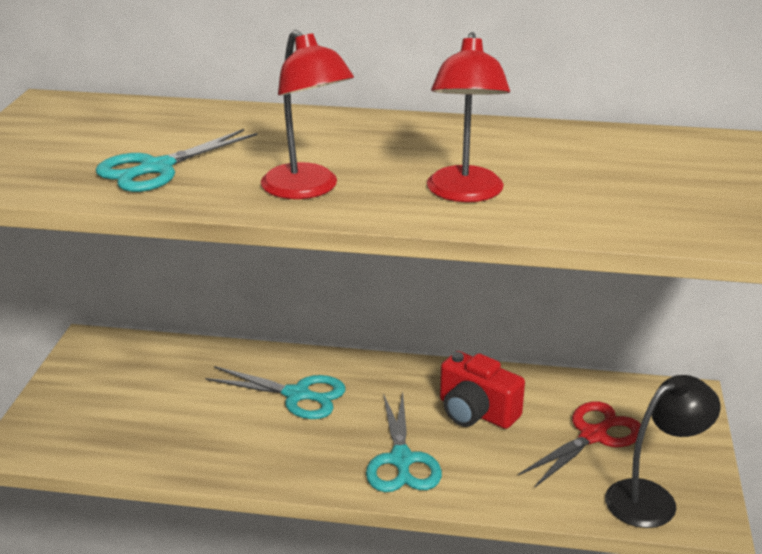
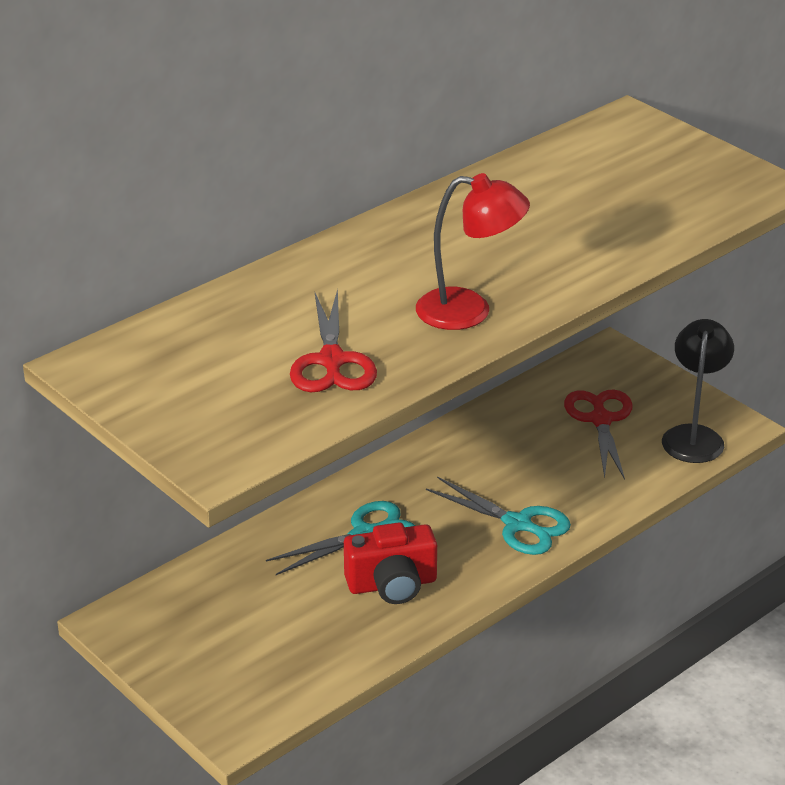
camera: 50 degrees left, 5 degrees up
(157, 168) = (332, 361): turquoise scissors -> red scissors
(465, 193) = (565, 253): red lamp -> none
(476, 412) = (505, 457): red camera -> red camera (392, 584)

